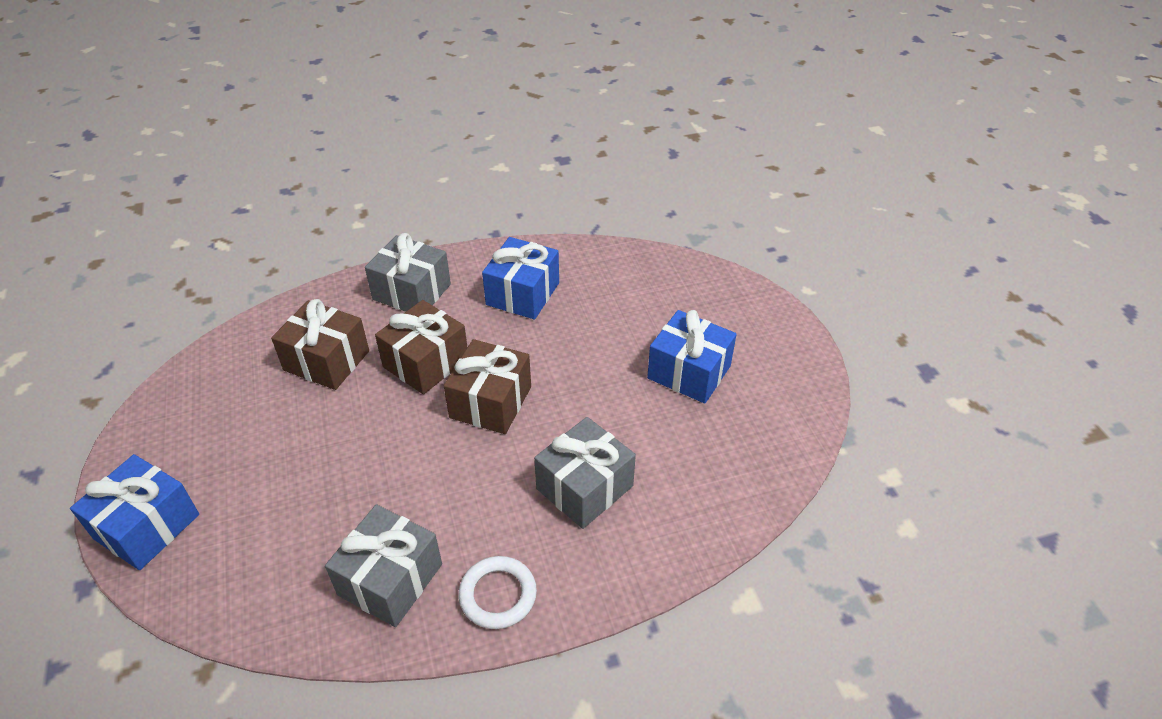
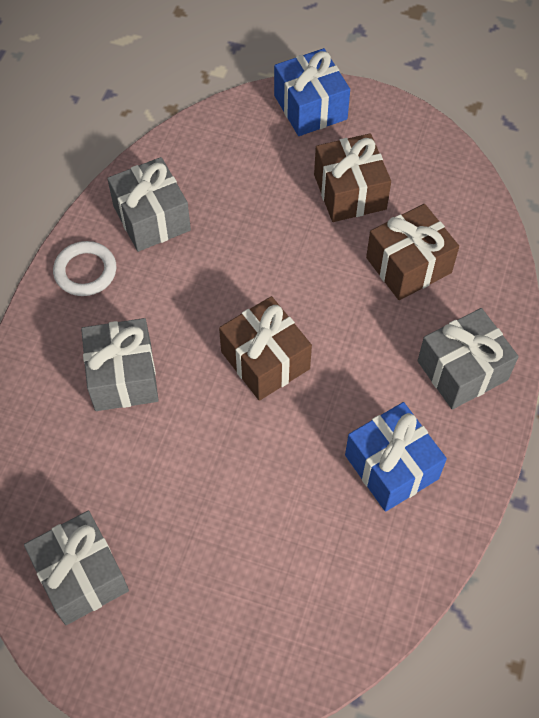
camera: 125 degrees right, 15 degrees up
(426, 362) = (351, 336): brown gift -> brown gift (349, 192)
(689, 372) = (172, 546): blue gift -> none
(761, 409) = (81, 576): none -> grey gift

